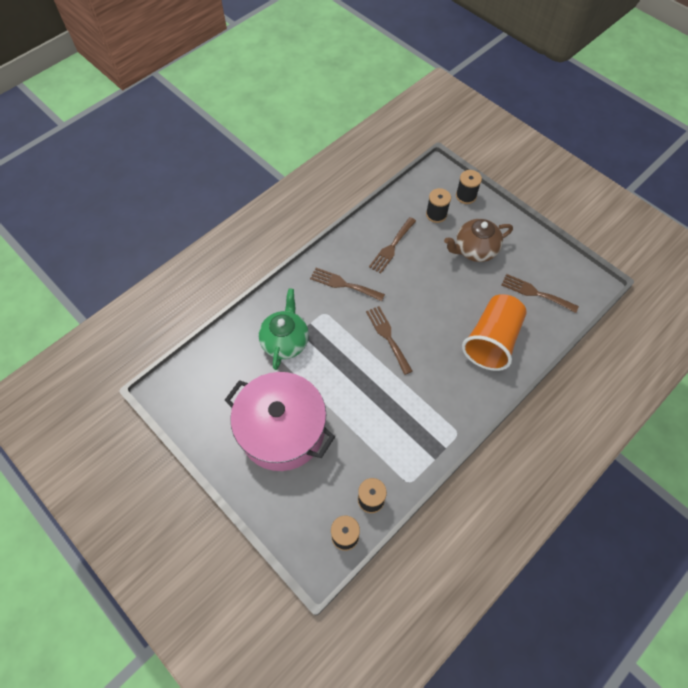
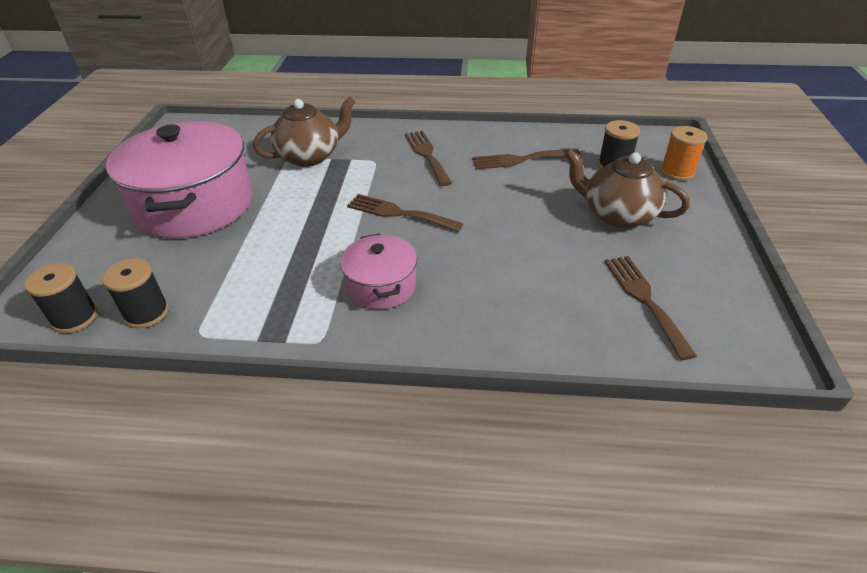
camera: 50 degrees right, 20 degrees down
(285, 341) = (310, 156): green teapot -> brown teapot
(388, 337) = (399, 213): brown fork -> brown fork turned 90 degrees counterclockwise
(440, 384) = (381, 286): none -> pink pot
(466, 196) = (677, 172): black spool -> orange spool
(492, 341) = (507, 298): orange cup -> none

